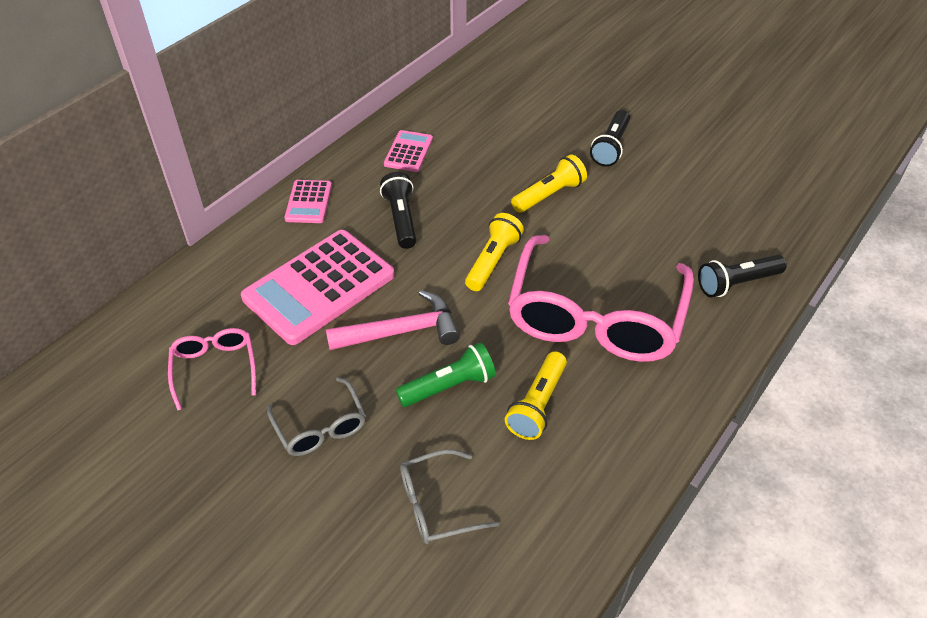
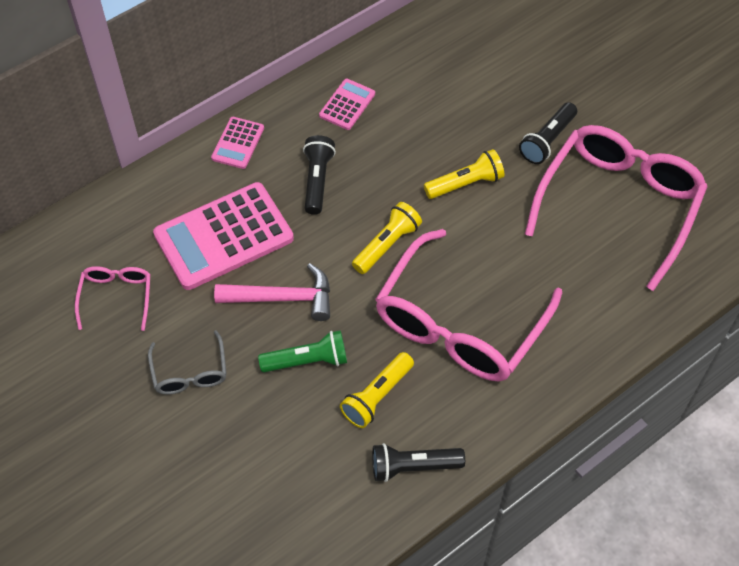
camera: 15 degrees right, 10 degrees up
(437, 504) = (264, 464): grey glasses -> none
(700, 186) = (618, 205): none -> pink glasses
(737, 283) = (606, 320): black flashlight -> black flashlight (413, 466)

